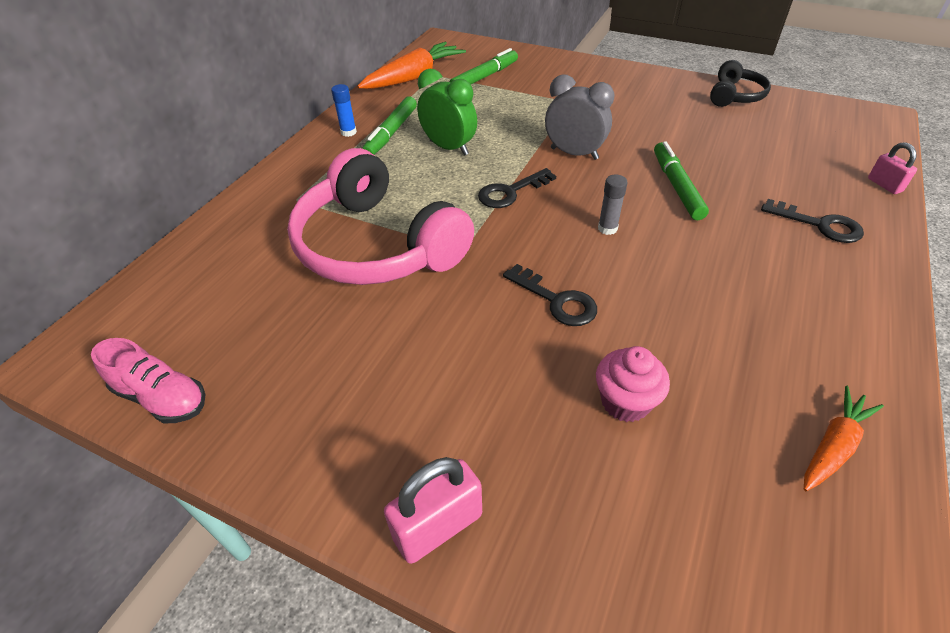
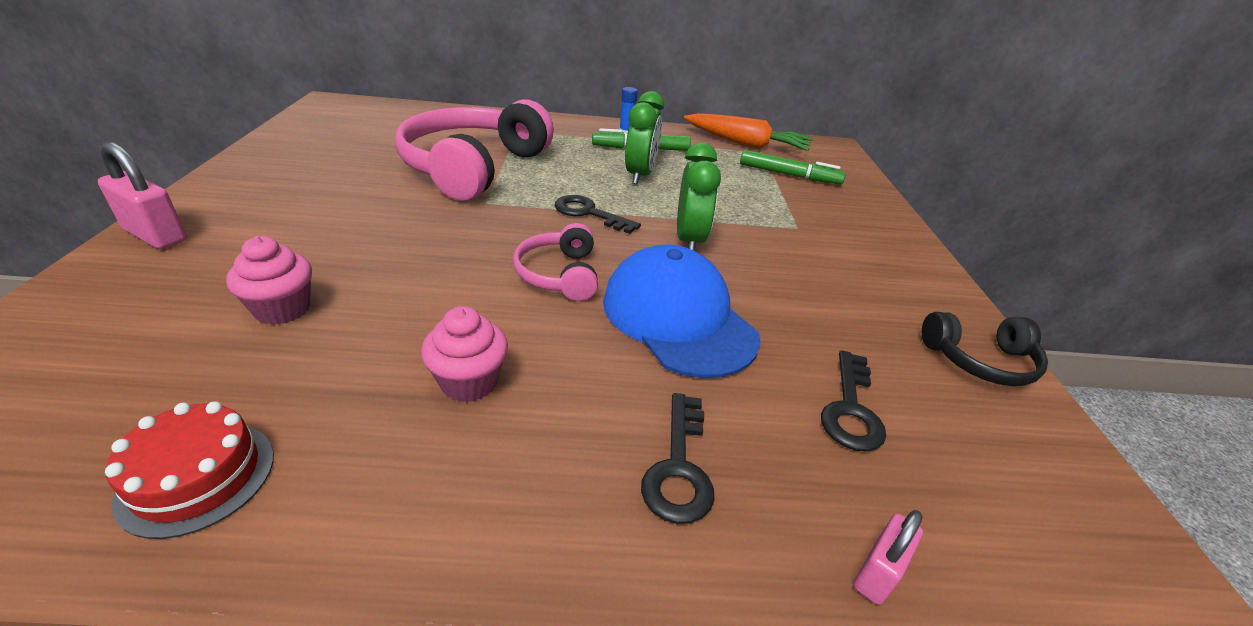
camera: 60 degrees right, 10 degrees down
(162, 398) = (294, 131): pink shoe -> none
(556, 300) = (426, 256): black key -> black key (851, 409)
(574, 153) = (689, 240): grey clock -> green clock
(607, 228) = (559, 274): grey glue stick -> pink headphones
(676, 186) = (678, 318): green marker -> blue cap
(738, 297) = (469, 382): none -> pink cupcake
(833, 445) = (197, 476): orange carrot -> red cake

